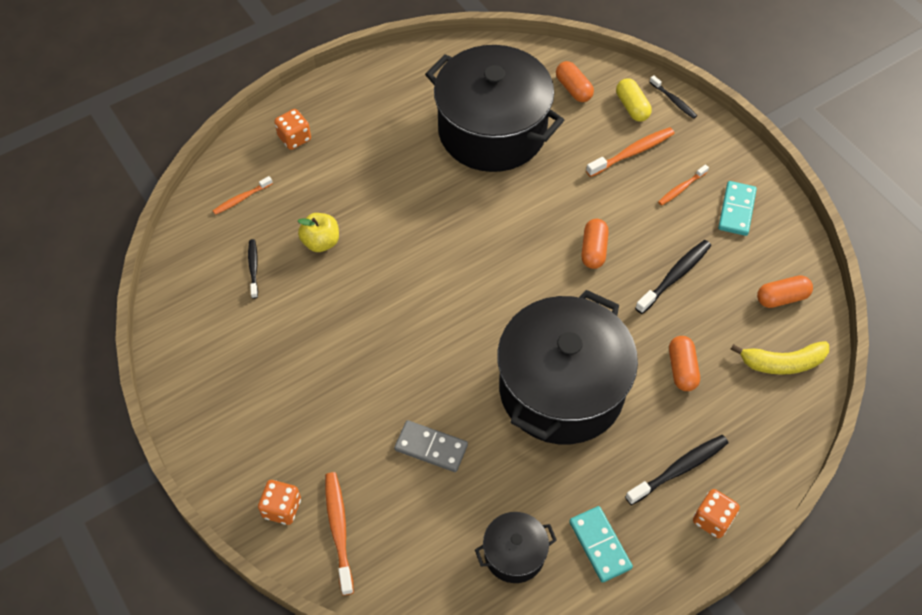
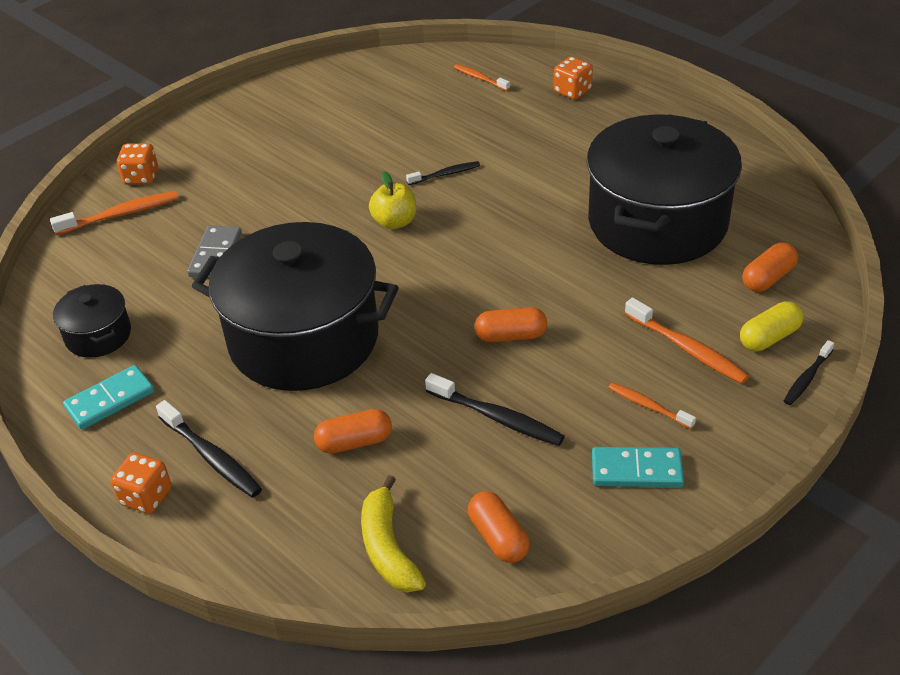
camera: 80 degrees right, 15 degrees down
(253, 268) = (399, 103): black toothbrush -> black toothbrush (445, 174)
(321, 242) = (445, 135): yellow apple -> yellow apple (395, 222)

